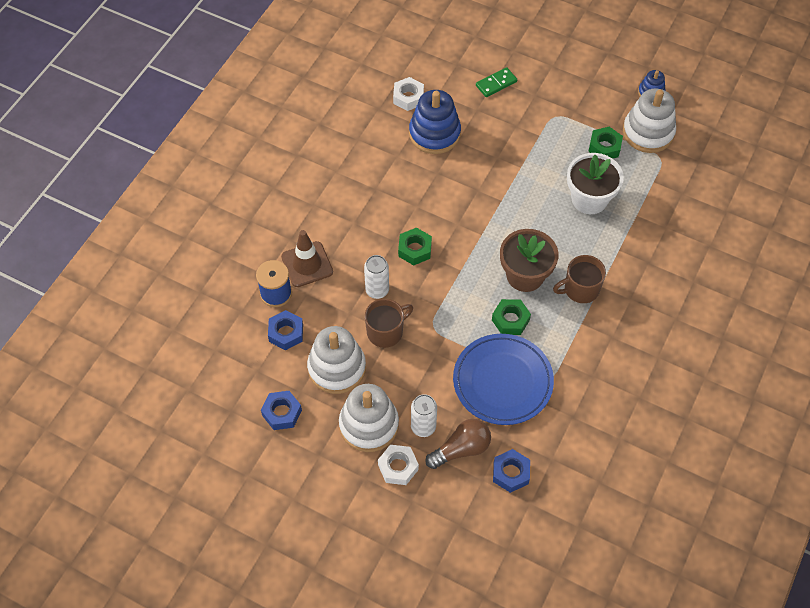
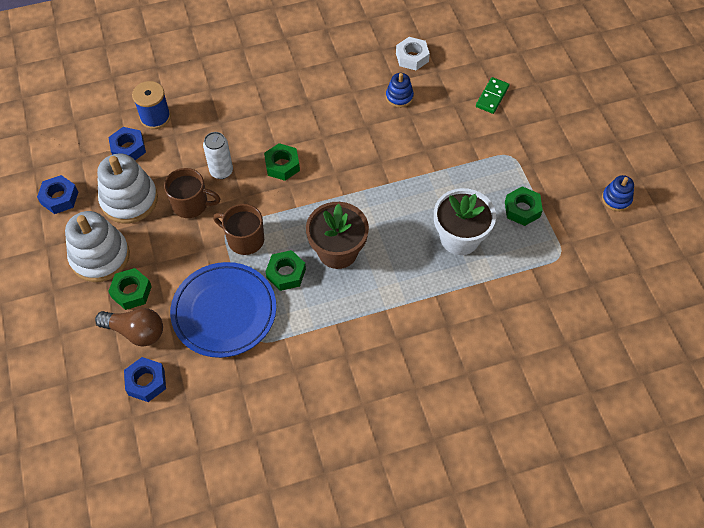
camera: 45 degrees right, 0 degrees up
(307, 264) = (199, 115): brown traffic cone -> none
(398, 467) = (81, 303): white nut -> none
(423, 427) = (131, 292): white can -> green nut
(434, 134) = (399, 97): blue stacking toy -> blue stacking toy, size x0.52
(496, 84) = (492, 97): green domino -> green domino turned 75 degrees counterclockwise
(580, 289) = (366, 298): brown mug -> brown mug (244, 239)
(648, 132) = (574, 227): white stacking toy -> none

